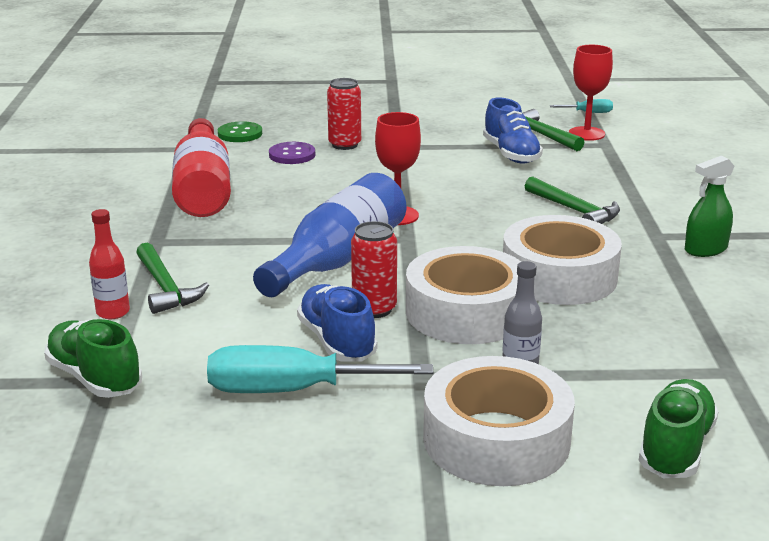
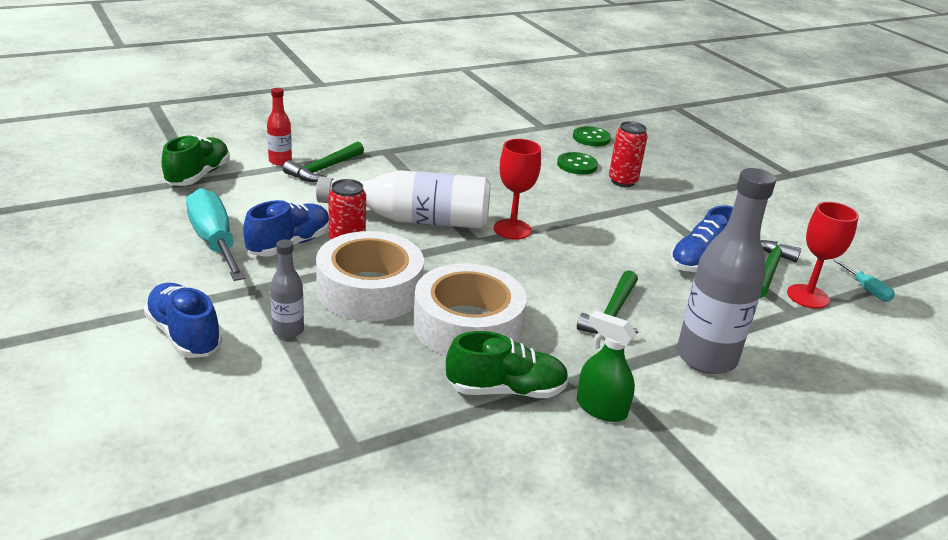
camera: 60 degrees right, 5 degrees up
(203, 188) = (482, 147): red bottle -> none
(292, 155) = (577, 165): purple button -> green button
(337, 259) = (414, 220): blue bottle -> white bottle
(496, 439) = (184, 335): white tape -> blue shoe
(653, 192) = (706, 358): none -> grey bottle
(675, 448) = (205, 428): green shoe -> green shoe (506, 390)

